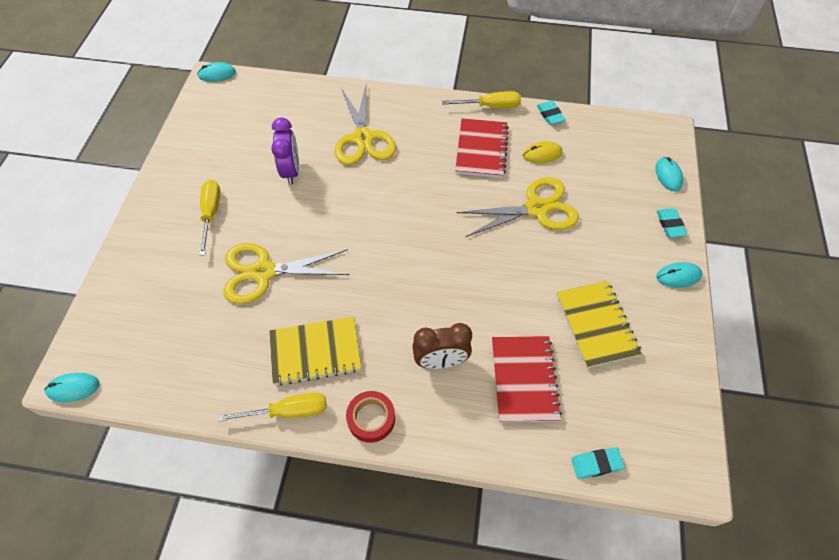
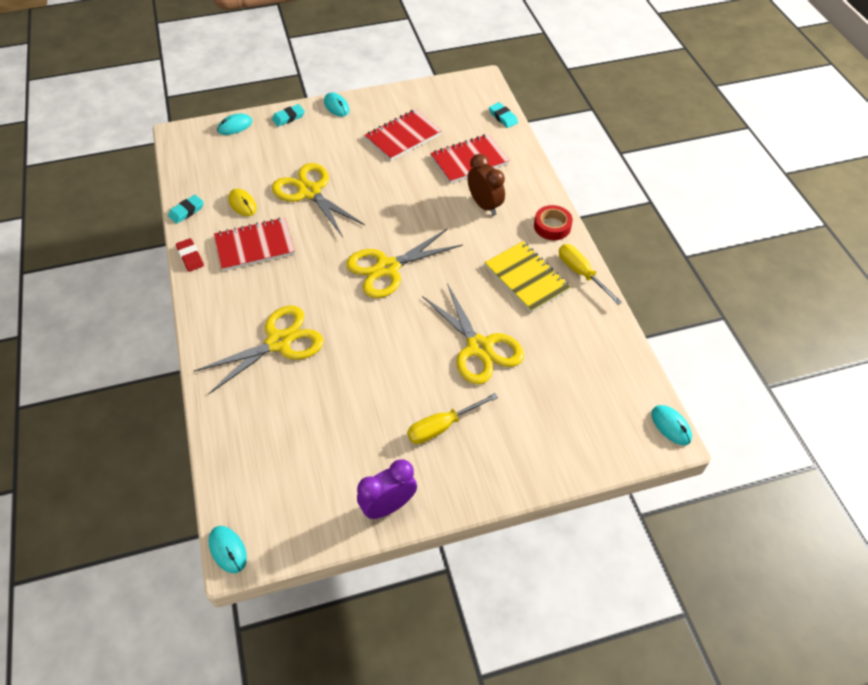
camera: 115 degrees left, 5 degrees down
(291, 171) = (353, 384): purple clock -> purple clock (388, 506)
(399, 237) = (387, 268): none -> yellow scissors
(490, 106) = (190, 257): yellow screwdriver -> red eraser
(596, 325) = (403, 136): yellow notebook -> red notebook

